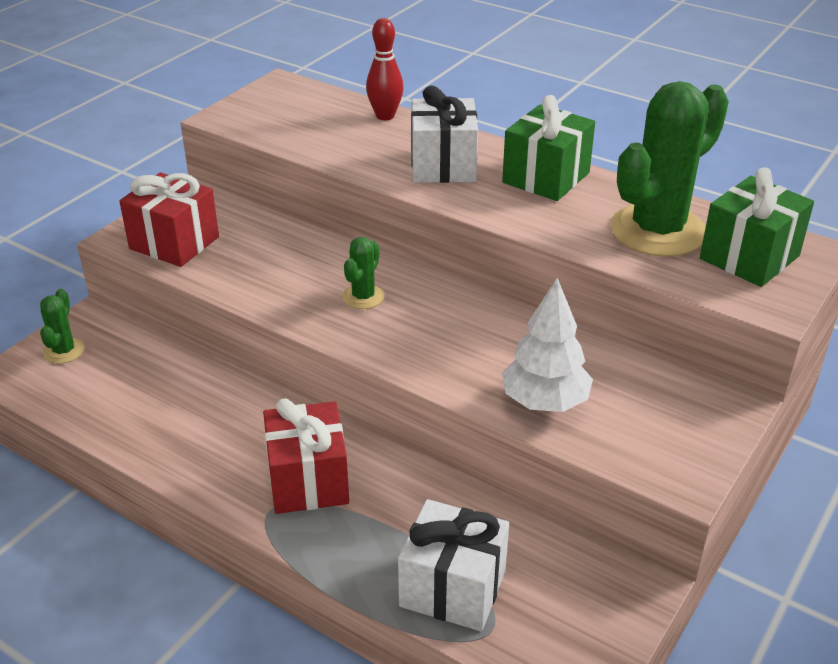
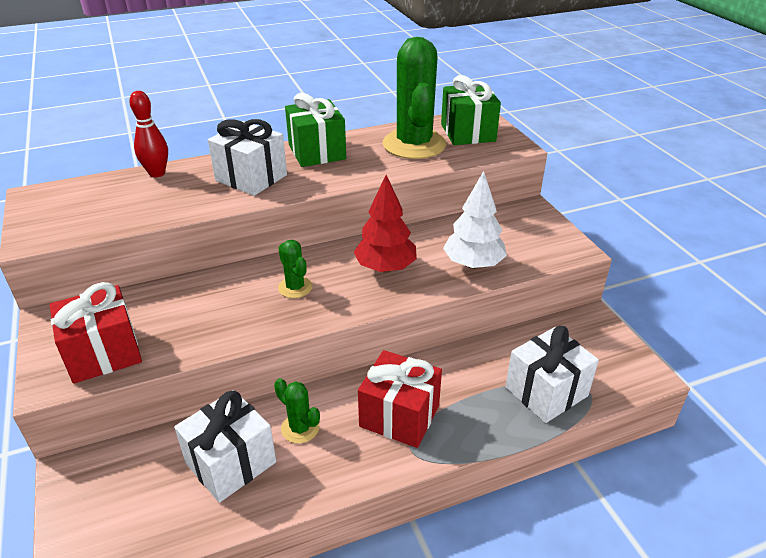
camera: 55 degrees left, 0 degrees up
(64, 351) = (92, 507): green cactus -> green cactus (300, 428)
(161, 399) = (231, 463): none -> white gift
(461, 339) = (385, 268): none -> red tree

